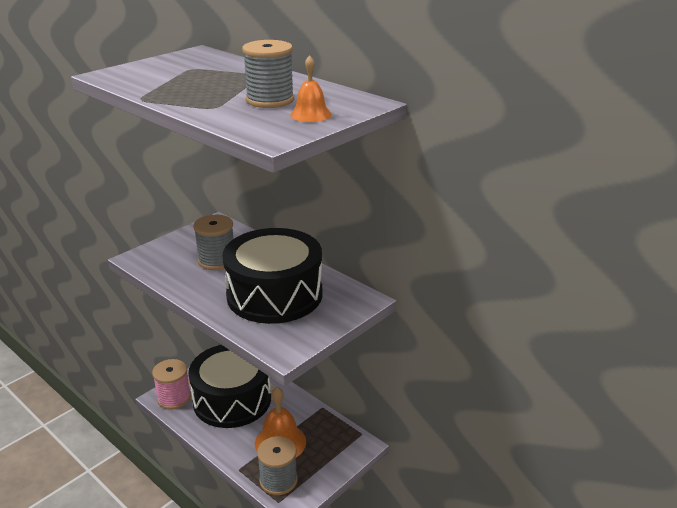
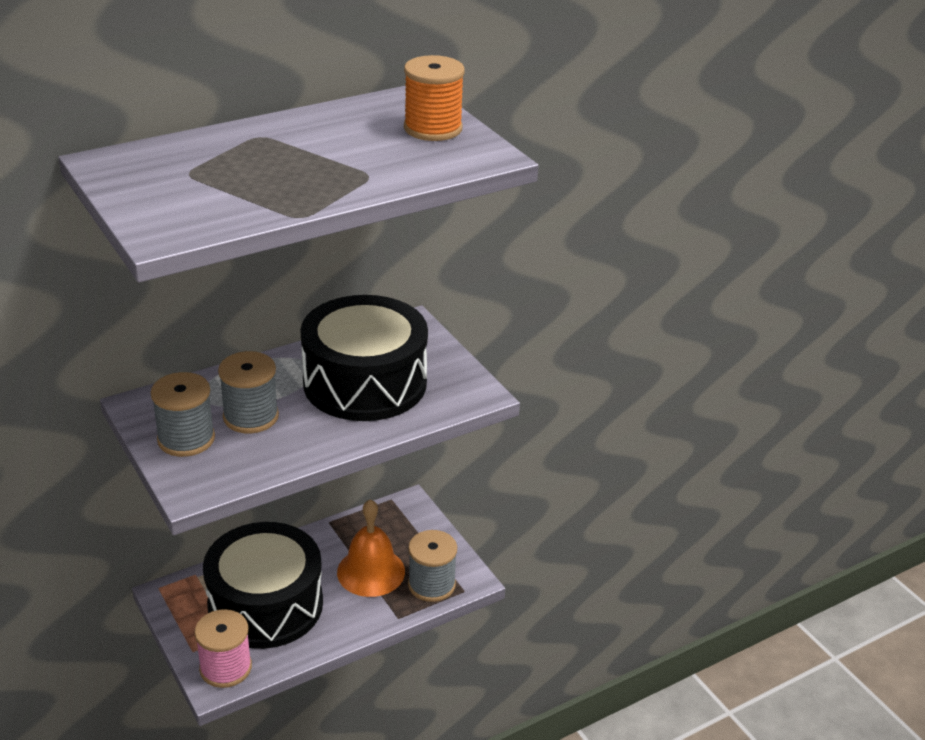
camera: 75 degrees left, 5 degrees up
(270, 100) = (368, 142): grey spool -> grey spool (186, 439)
(310, 114) = (433, 128): orange bell -> orange spool

